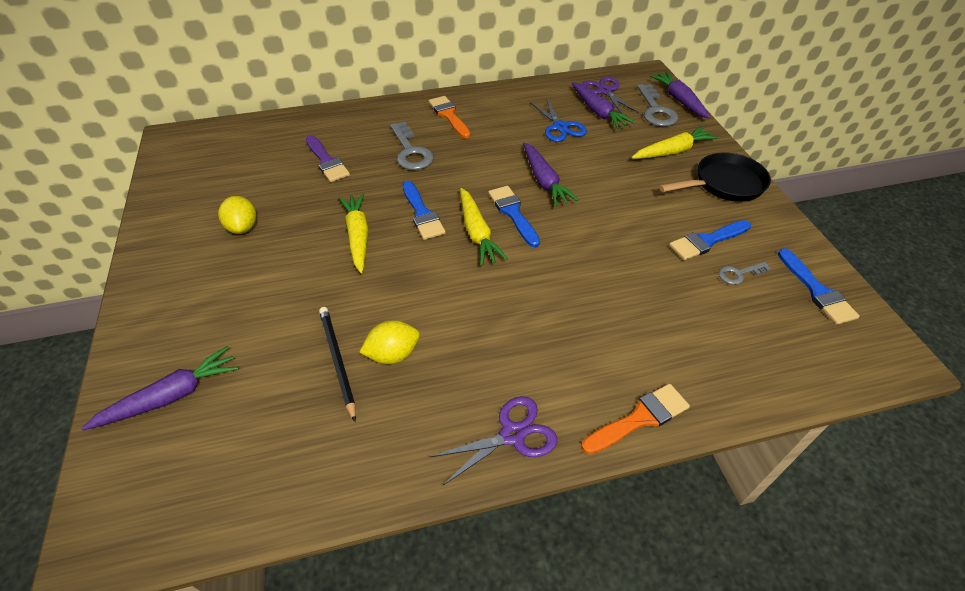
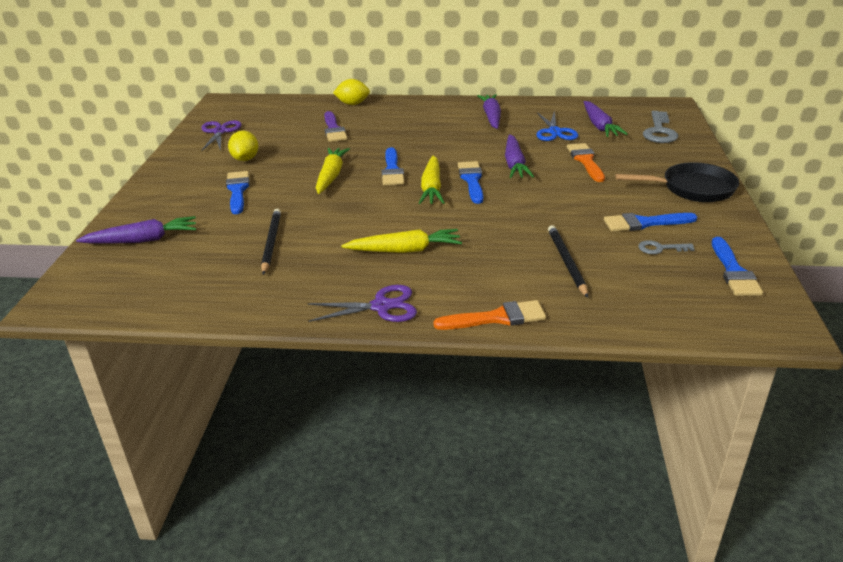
camera: 20 degrees right, 15 degrees down
(257, 282) = (237, 190): none -> blue brush
(393, 354) = (316, 246): yellow lemon -> yellow lemon (352, 104)
(411, 152) = (407, 132): grey key -> none
(449, 116) = (456, 113): orange brush -> orange brush (585, 161)
(605, 91) = (617, 113): purple scissors -> purple scissors (220, 132)
(664, 315) = (566, 262): none -> black pencil
(673, 151) = (656, 160): yellow carrot -> yellow carrot (405, 250)
(679, 100) = (689, 127): purple carrot -> purple carrot (491, 117)

